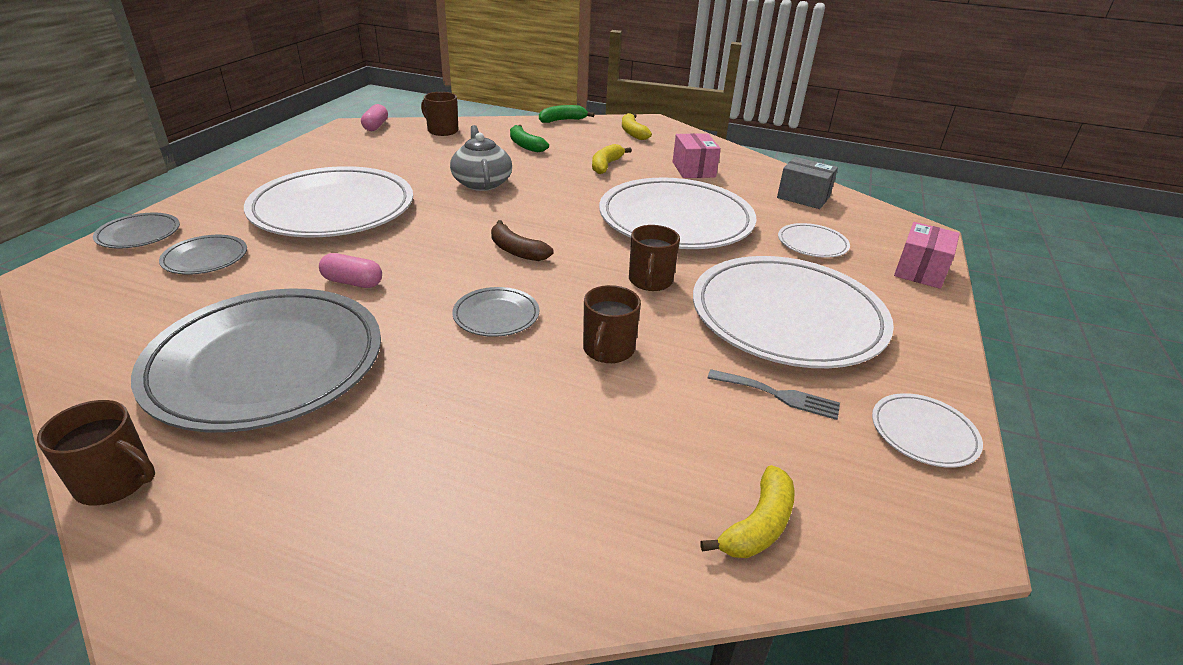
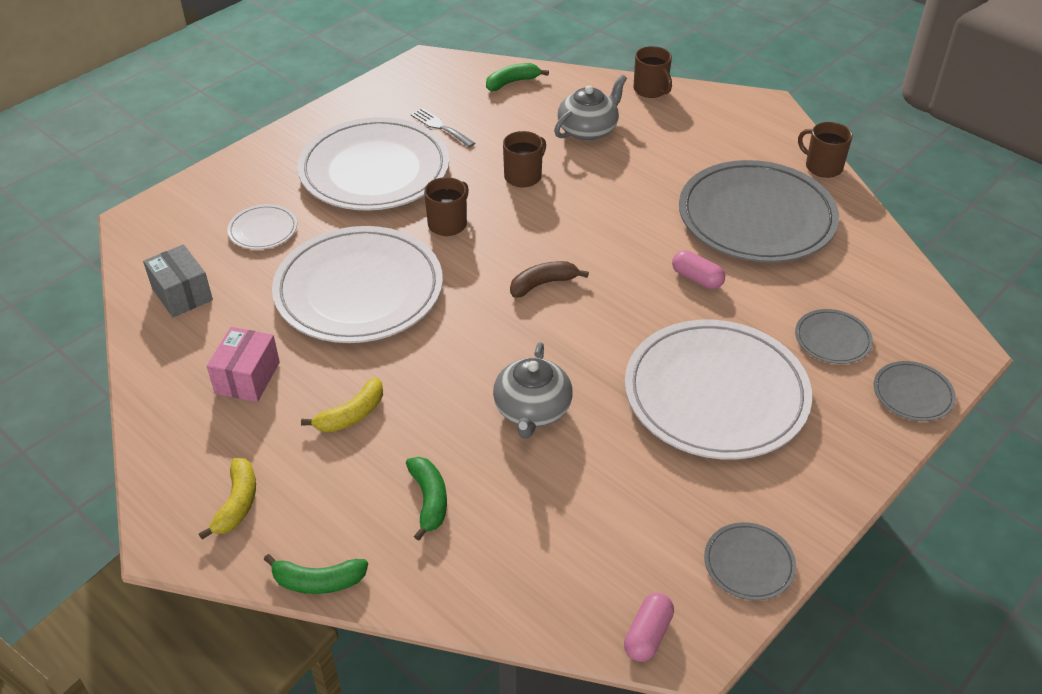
camera: 155 degrees left, 10 degrees up
(442, 130) = (539, 588): brown mug -> brown mug (651, 90)
(496, 315) = (589, 220): grey plate -> grey plate (749, 564)
(516, 251) = (543, 284): brown banana -> brown banana turned 90 degrees counterclockwise
(559, 450) = (588, 130): none -> grey teapot
(758, 525) = (512, 82): yellow banana -> green banana
(920, 271) = (213, 182): pink box -> none
(923, 433) = (383, 93): white plate -> none

